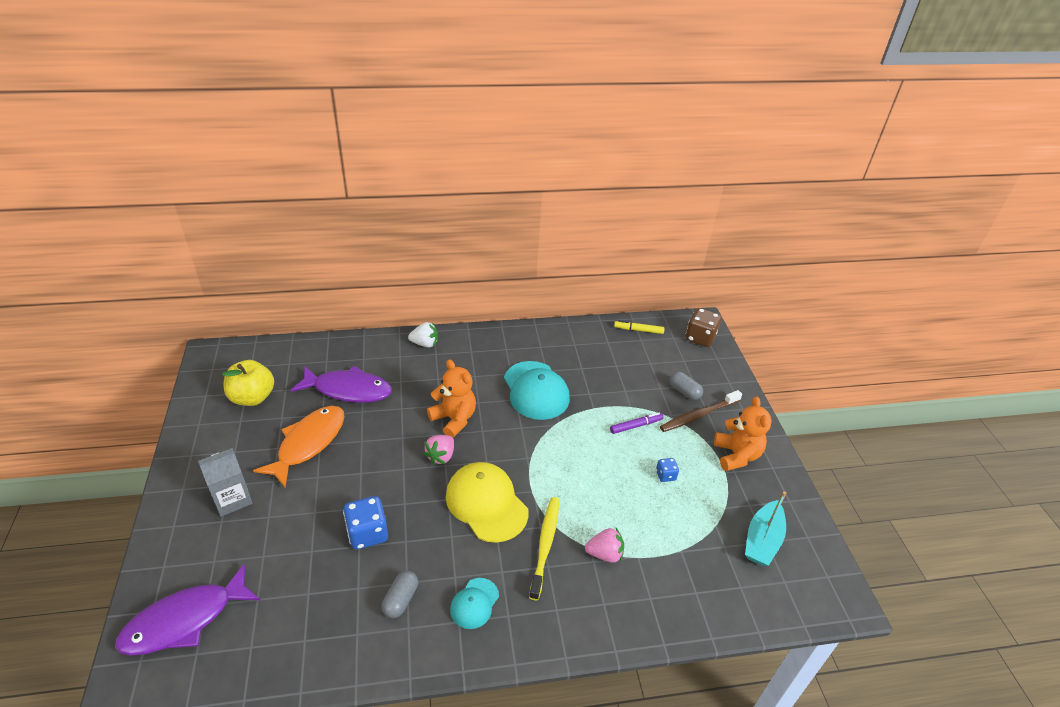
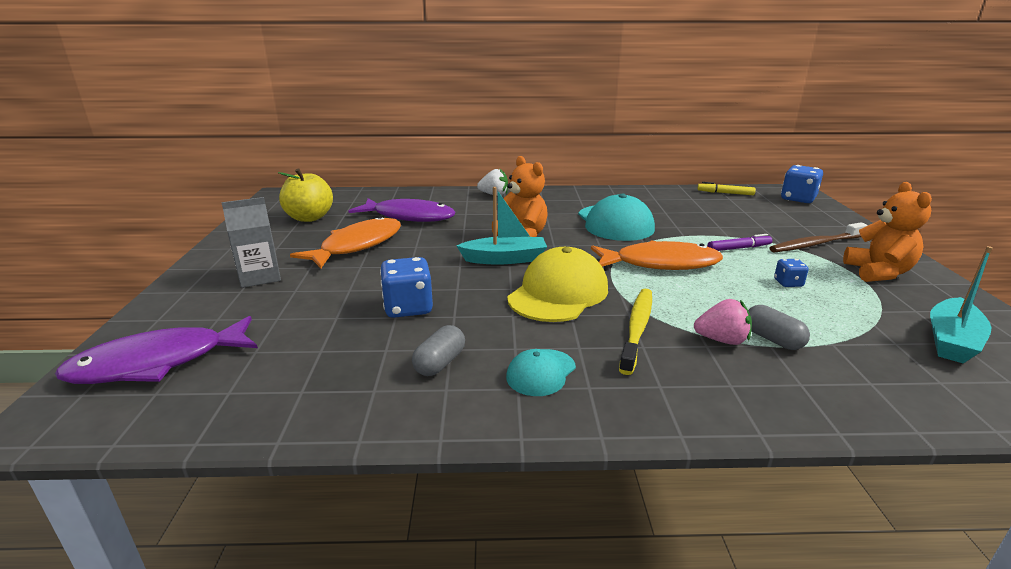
camera: 10 degrees right, 15 degrees down
(441, 456) = (505, 259): pink strawberry -> turquoise boat
(486, 503) = (558, 293): yellow cap -> yellow cap turned 60 degrees clockwise
(570, 454) = (660, 263): none -> orange fish
(684, 391) = (791, 229): grey capsule -> grey capsule (772, 339)
(700, 338) = (798, 199): brown dice -> blue dice

